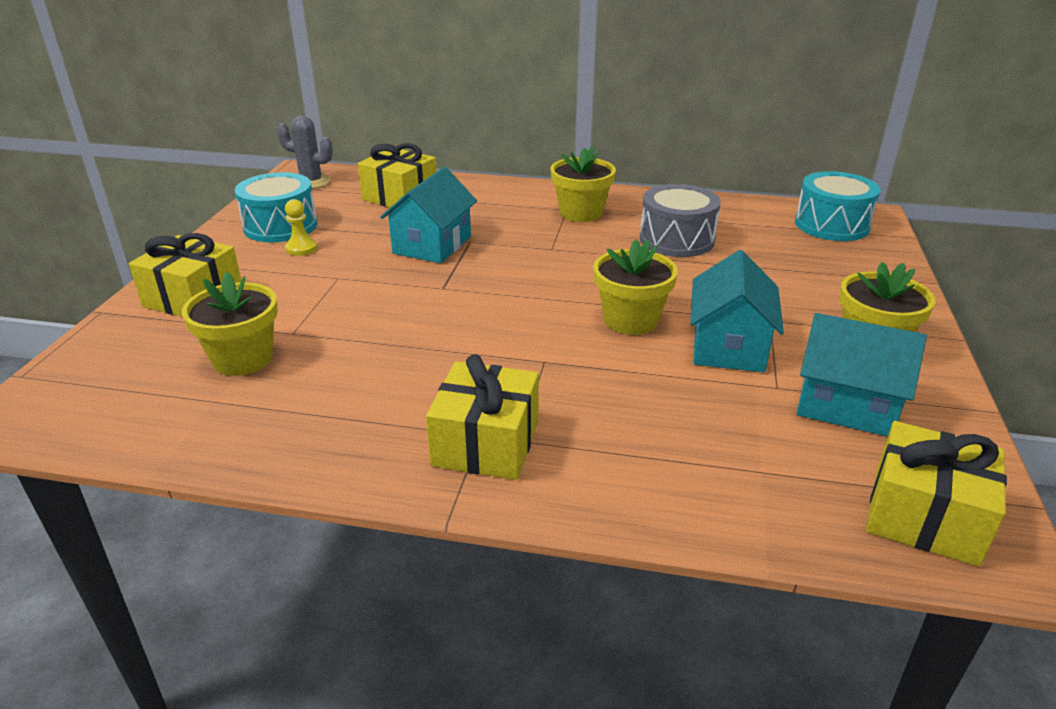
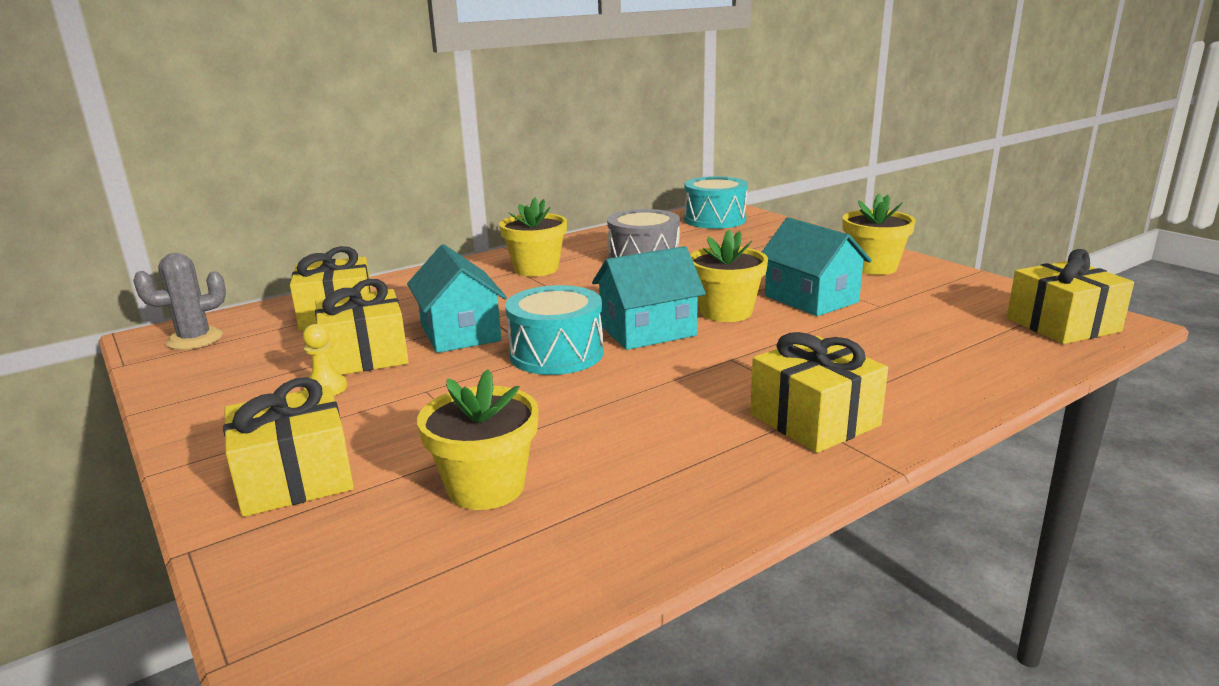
camera: 45 degrees left, 10 degrees down
(280, 226) = (251, 383): turquoise drum -> turquoise drum (556, 354)
(357, 235) = (365, 356): none -> yellow gift
(846, 404) = (926, 297): turquoise house -> turquoise house (647, 331)

